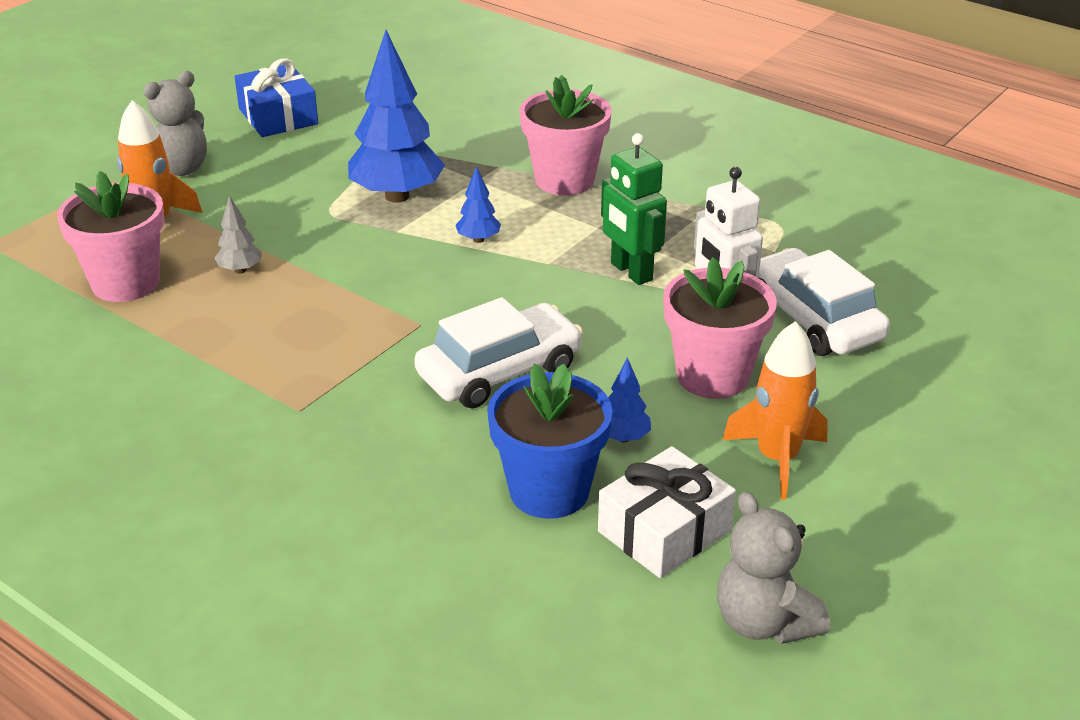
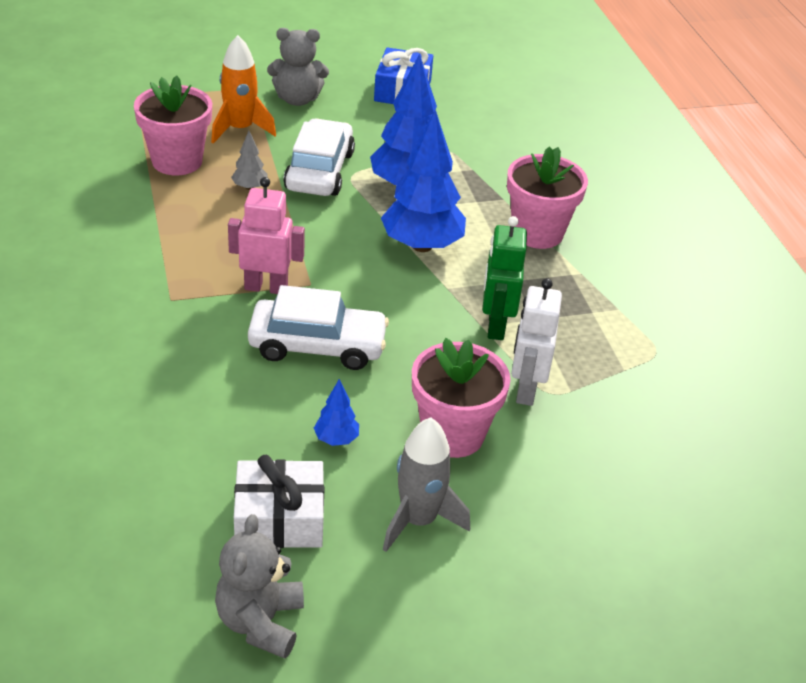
camera: 35 degrees right, 5 degrees up
(381, 349) = (266, 287): none -> pink robot
(478, 239) = (421, 245): blue tree -> blue tree, size x2.23
(549, 491) = (244, 444): blue flower pot -> none
(777, 458) = (418, 520): orange rocket -> grey rocket
(813, 319) = (583, 437): white car -> white car (319, 171)

